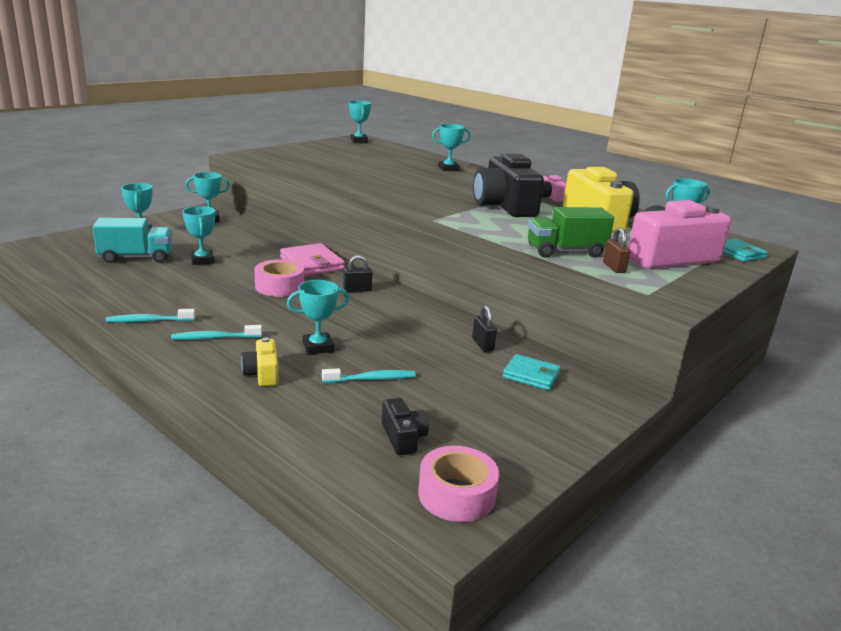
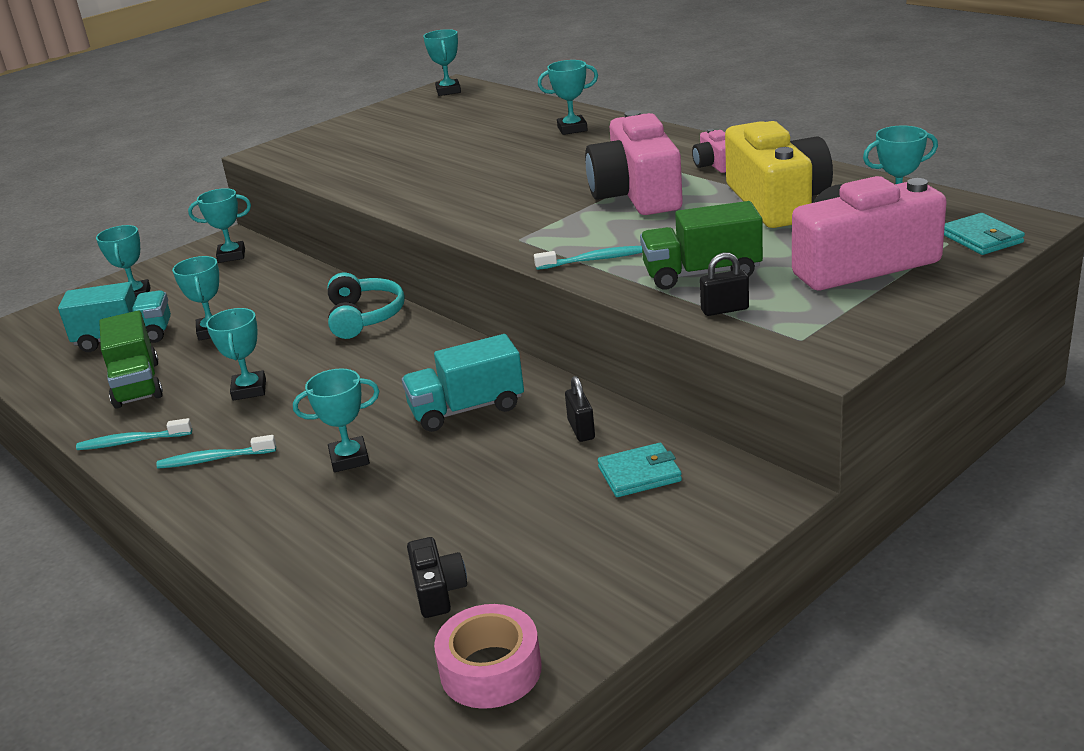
camera: 10 degrees right, 5 degrees up
(148, 286) = (137, 384): none -> green truck
(235, 298) = (249, 390): none -> turquoise trophy
(262, 373) = (269, 509): yellow camera -> none
(279, 286) = (312, 363): pink tape -> none
(312, 264) = (364, 317): pink wallet -> turquoise headphones
(357, 290) = (420, 355): black padlock -> black padlock (724, 309)
(372, 379) = (413, 503): turquoise toothbrush -> turquoise toothbrush (593, 260)
(398, 325) = (467, 409): none -> turquoise truck
(504, 206) = (636, 194): black camera -> pink camera
(531, 375) = (639, 474): turquoise wallet -> turquoise wallet turned 45 degrees counterclockwise
(613, 268) = (766, 295): brown padlock -> none

